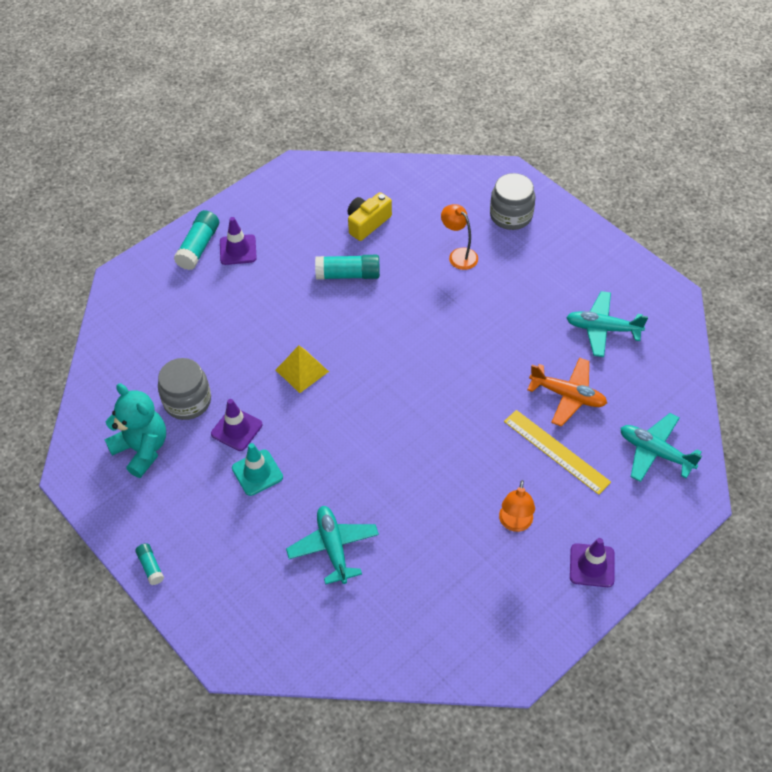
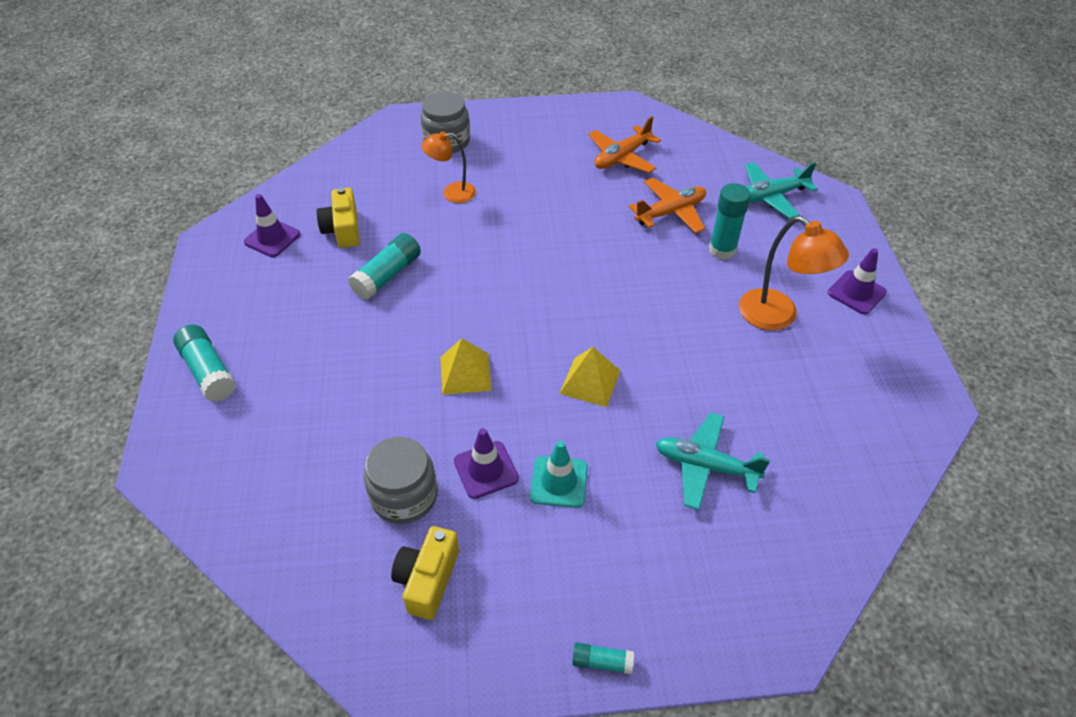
camera: 55 degrees left, 5 degrees down
(142, 449) = (427, 580): turquoise teddy bear -> yellow camera
(238, 250) = (254, 341): purple traffic cone -> purple traffic cone (272, 238)
(352, 442) = (590, 381): none -> yellow pyramid
(515, 523) = (778, 317): orange lamp -> orange lamp, size x1.54
(556, 451) = (722, 250): yellow ruler -> turquoise glue stick
(602, 329) = (622, 157): turquoise plane -> orange plane

